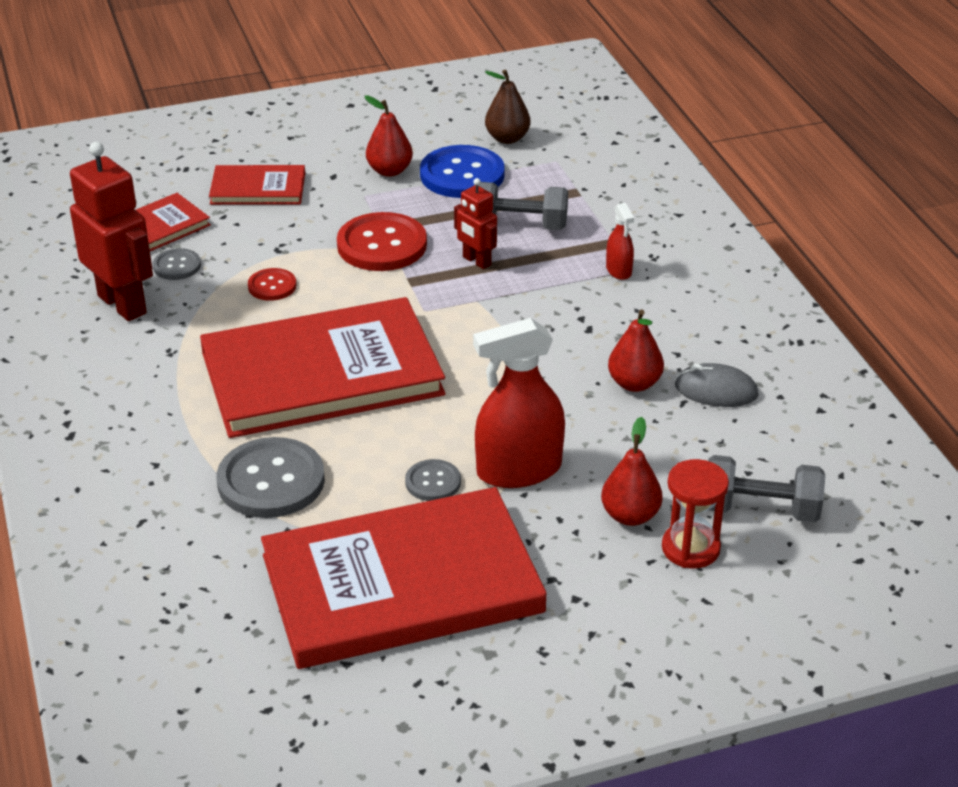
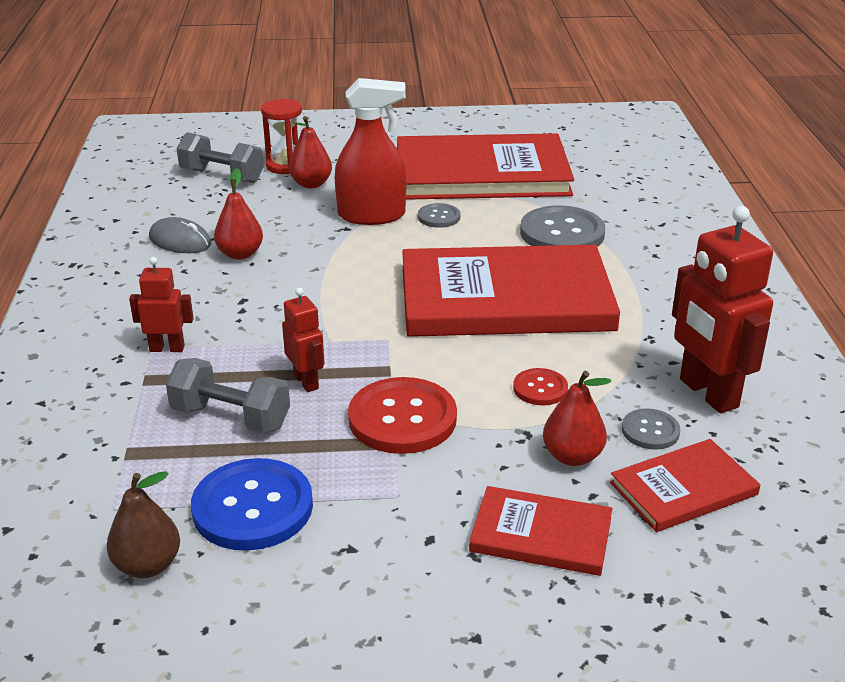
camera: 165 degrees left, 5 degrees down
(389, 171) = (347, 533): red pear -> red pear (572, 456)
(619, 270) = (167, 348): red spray bottle -> red robot

